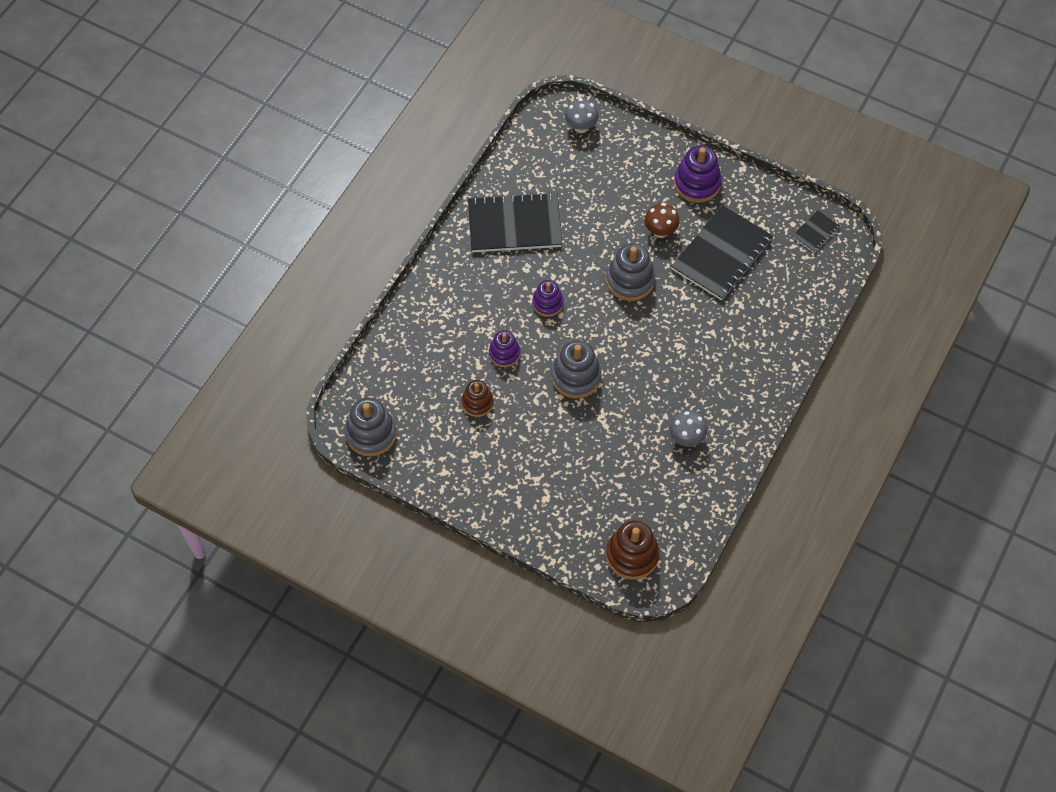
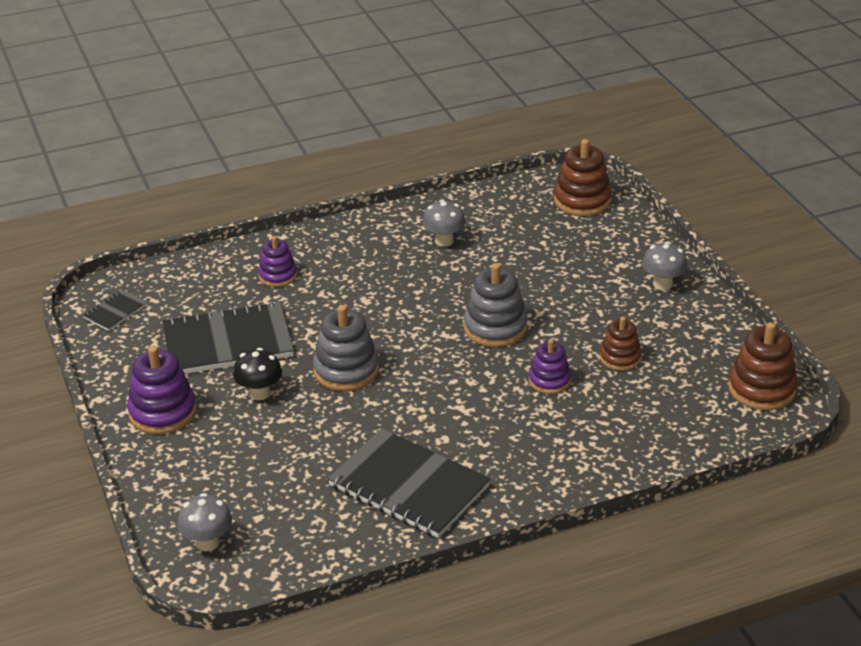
camera: 140 degrees left, 25 degrees down
(371, 434) = (761, 389): grey stacking toy -> brown stacking toy
(503, 496) = (662, 284): none -> grey mushroom
(547, 303) = (456, 397): purple stacking toy -> purple stacking toy (277, 275)
(660, 231) = (259, 393): brown mushroom -> black mushroom
(815, 232) = (115, 311): black notebook -> black notebook turned 45 degrees counterclockwise

